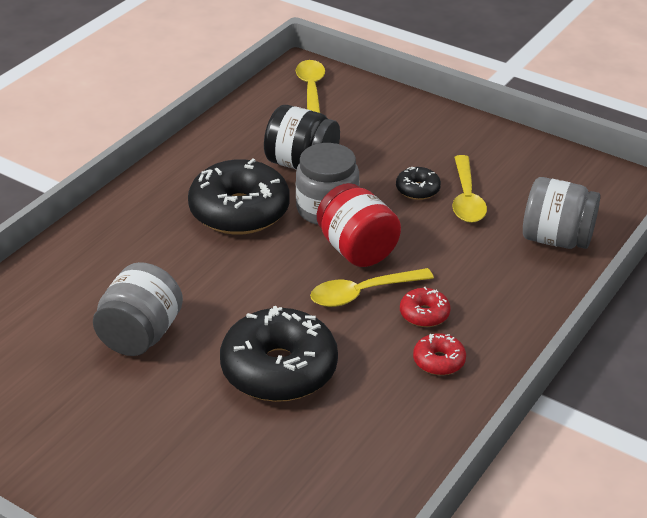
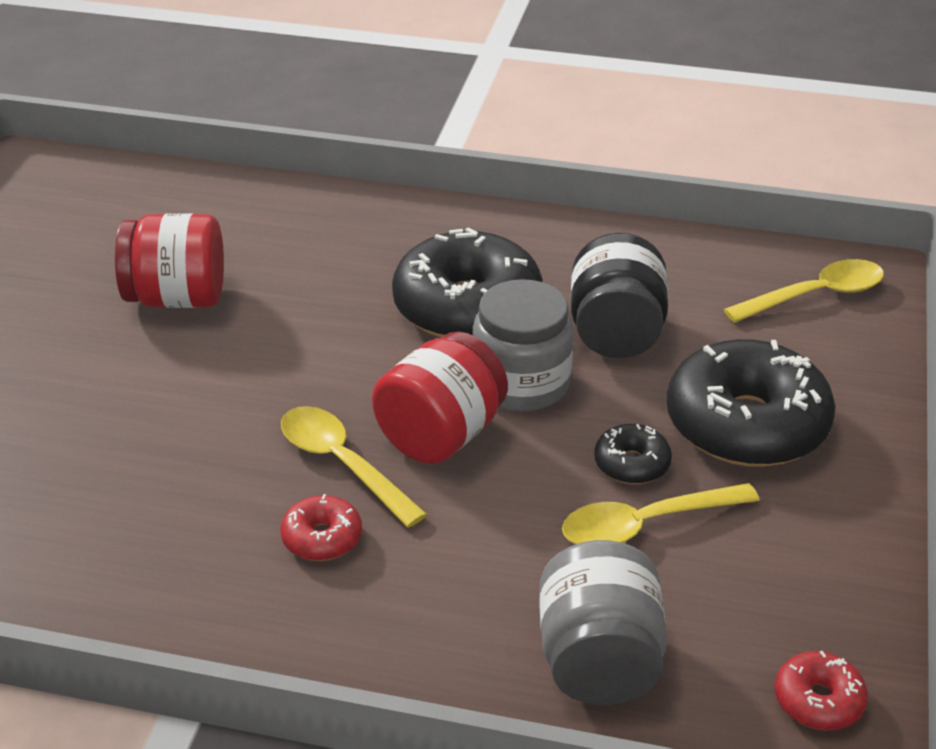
camera: 70 degrees right, 0 degrees up
(140, 335) = (177, 298): grey jar -> red jar
(279, 369) = (150, 425): black donut -> black donut (746, 425)
(439, 361) = (219, 577): red donut -> red donut (818, 701)

